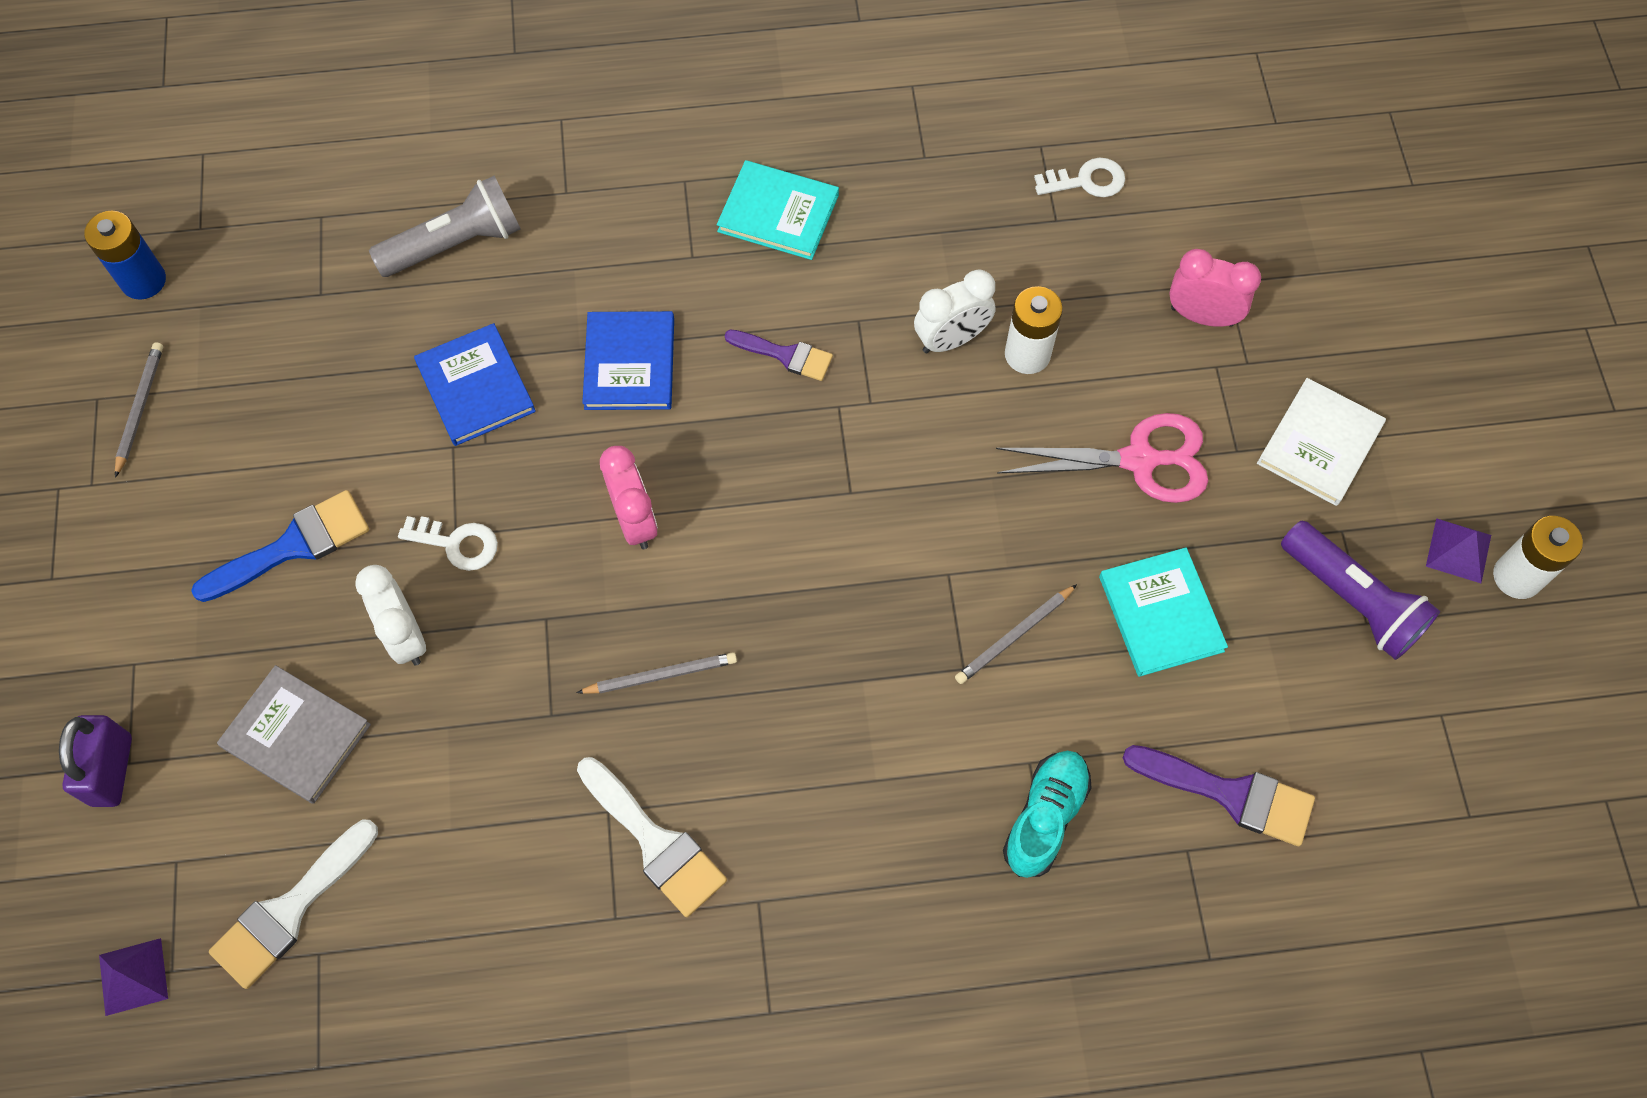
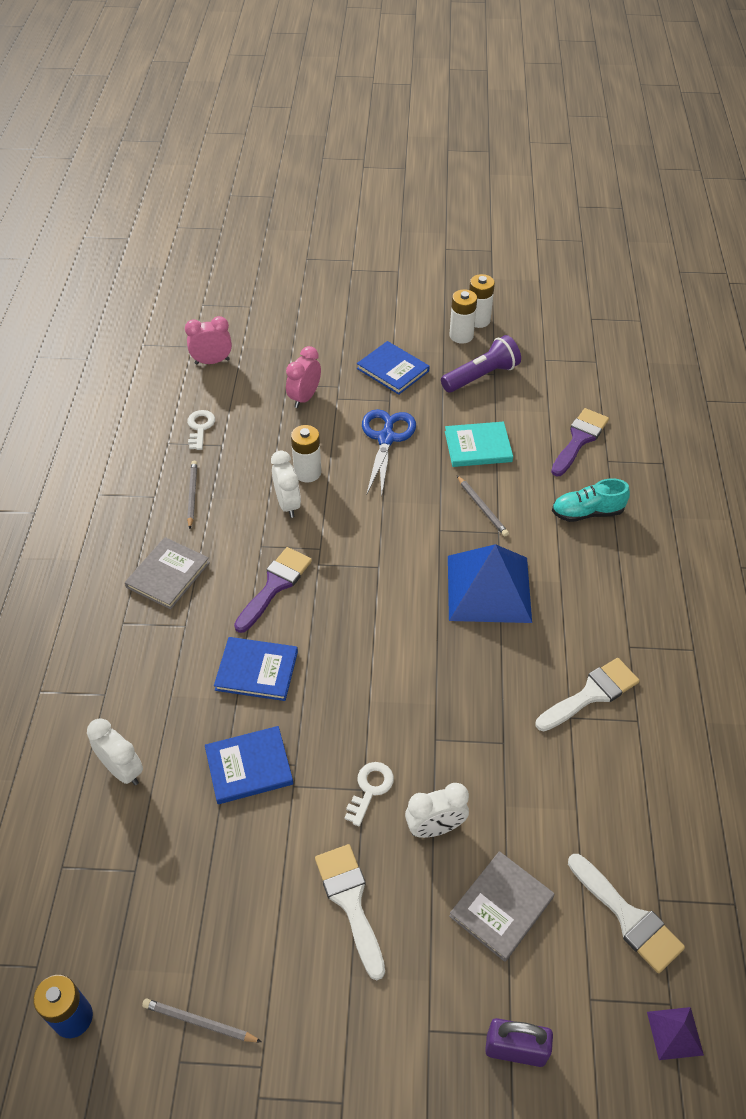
camera: 80 degrees left, 15 degrees down
(294, 545) = (350, 901): blue brush -> white brush
(456, 243) = (122, 770): grey flashlight -> white clock
(635, 521) = (374, 680): pink clock -> pink clock (212, 361)
(660, 675) = (483, 678): grey pencil -> grey pencil (192, 495)
(778, 213) = (168, 575): turquoise book -> grey book
(786, 355) = (275, 585): purple brush -> purple brush, size x1.54
(839, 665) = (489, 588): none -> blue pyramid
(1045, 818) = (587, 512): turquoise shoe -> turquoise shoe turned 45 degrees counterclockwise
(1139, 460) = (386, 438): pink scissors -> blue scissors
(1319, 444) = (393, 370): white book -> blue book
(1458, 550) = (461, 336): purple pyramid -> white battery

